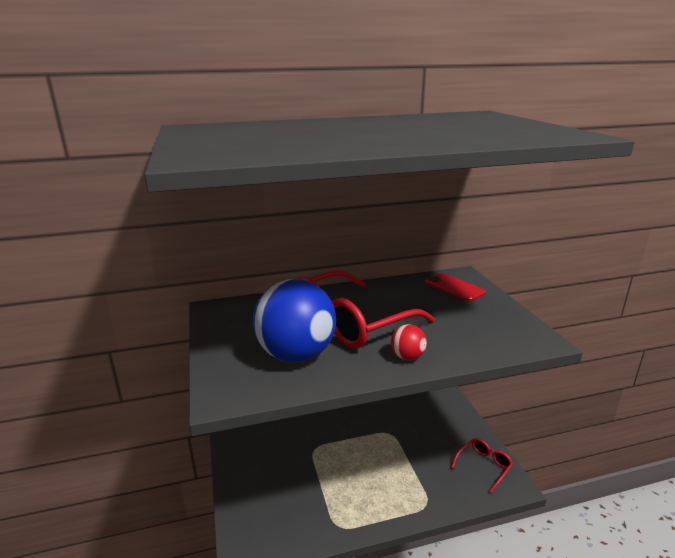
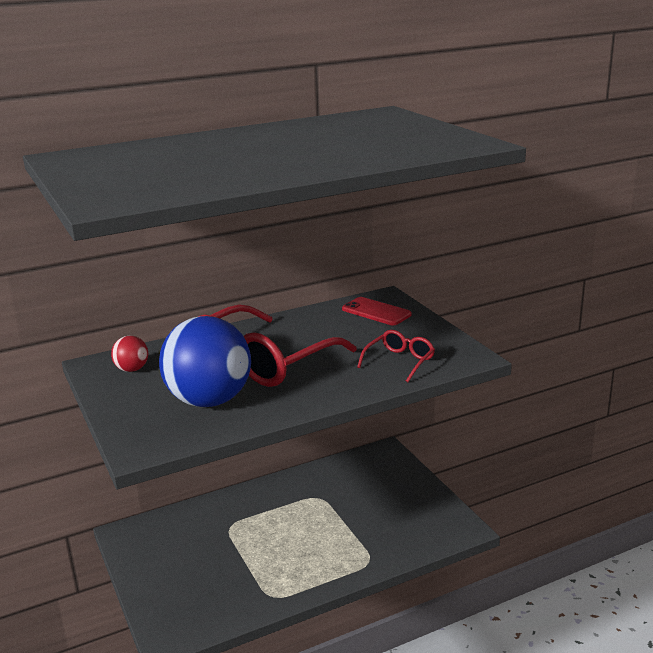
camera: 10 degrees left, 0 degrees up
(407, 357) = (331, 388): red ball -> red ball (132, 369)
(484, 466) = (430, 515): red glasses -> red glasses (399, 362)

